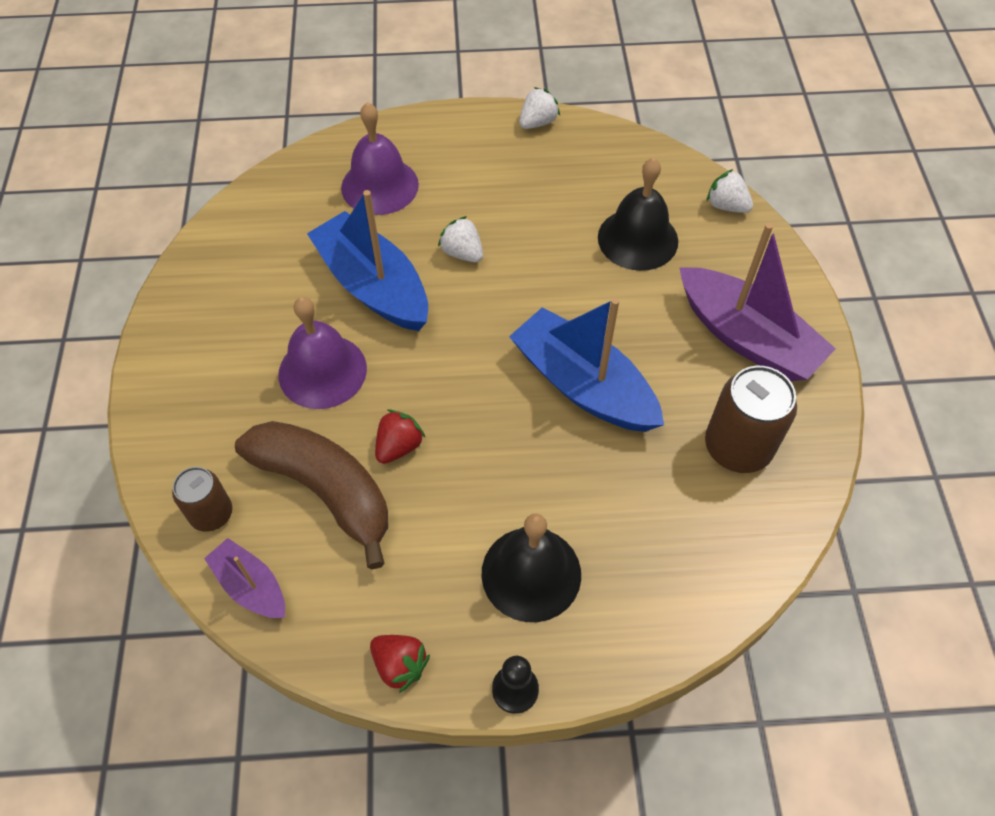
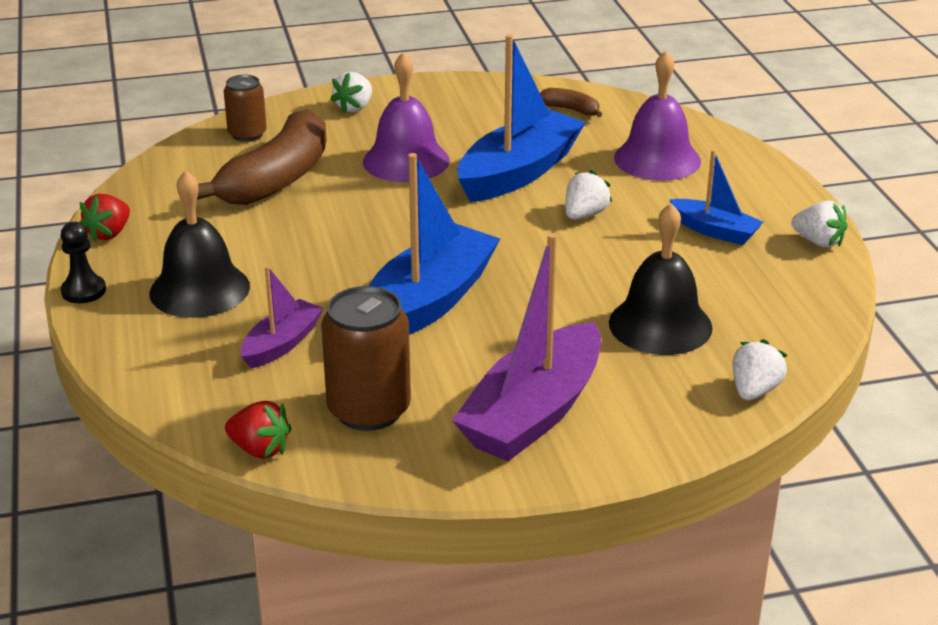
camera: 80 degrees right, 25 degrees down
(187, 403) = (354, 108): none -> white strawberry
(251, 586) = (181, 160): purple boat -> purple boat (281, 344)
(263, 226) = (571, 109): none -> brown banana
(399, 446) = (329, 208): red strawberry -> red strawberry (260, 449)
(508, 176) = (715, 231): none -> blue boat

